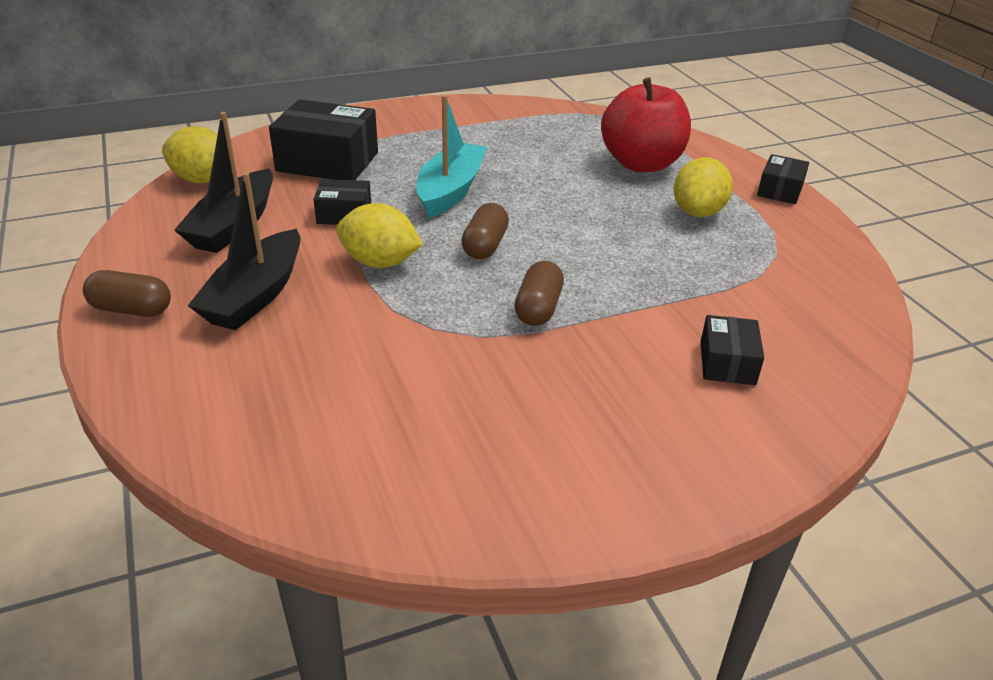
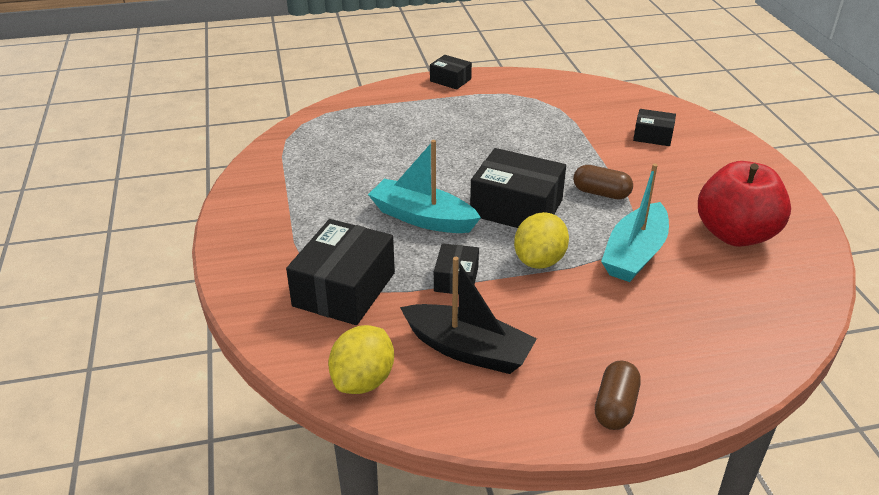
camera: 80 degrees left, 0 degrees up
(255, 295) = (589, 329): black boat -> none
(400, 332) = (635, 254): none -> turquoise boat
(485, 245) = (516, 208): brown capsule -> black box
(641, 164) = (396, 124): red apple -> red apple (735, 234)
(698, 212) = (476, 114): yellow lemon -> none

